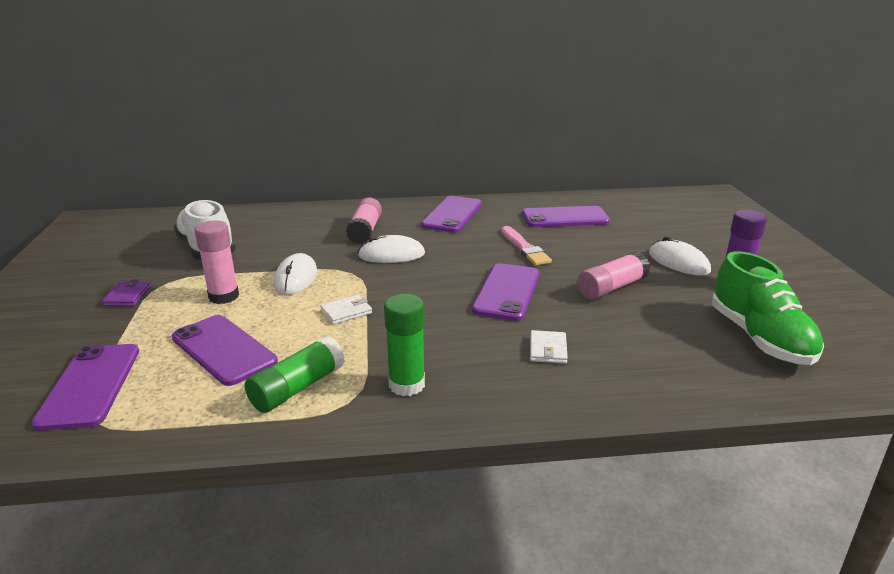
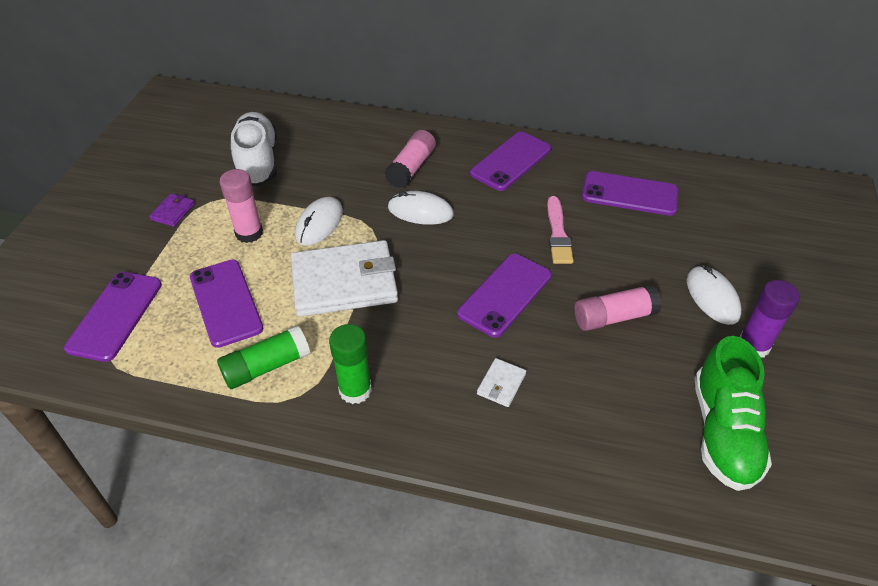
camera: 20 degrees right, 20 degrees up
(346, 312) = (344, 282): white wallet -> white wallet, size x2.44

